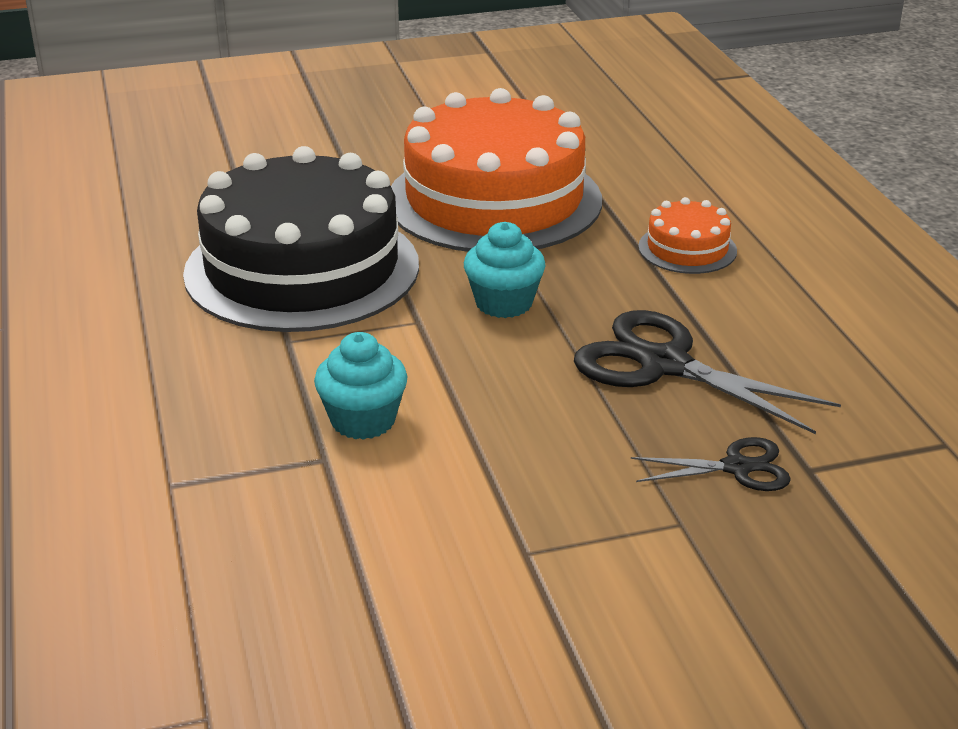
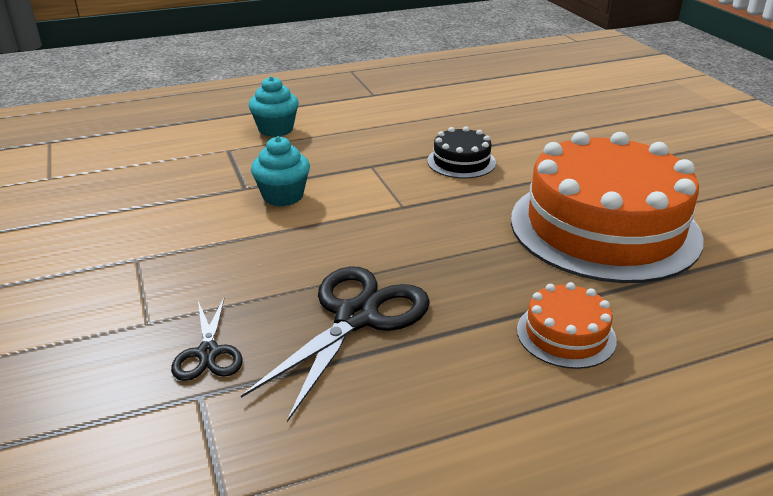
camera: 85 degrees right, 0 degrees up
(302, 269) = (461, 162): black cake -> black cake, size x0.43
(504, 303) = (436, 239): turquoise cupcake -> turquoise cupcake (276, 129)

